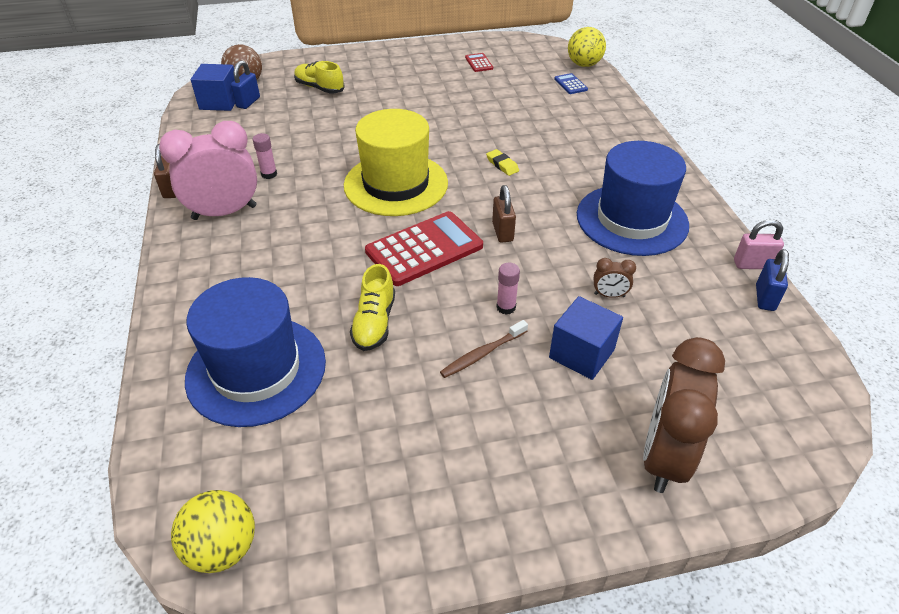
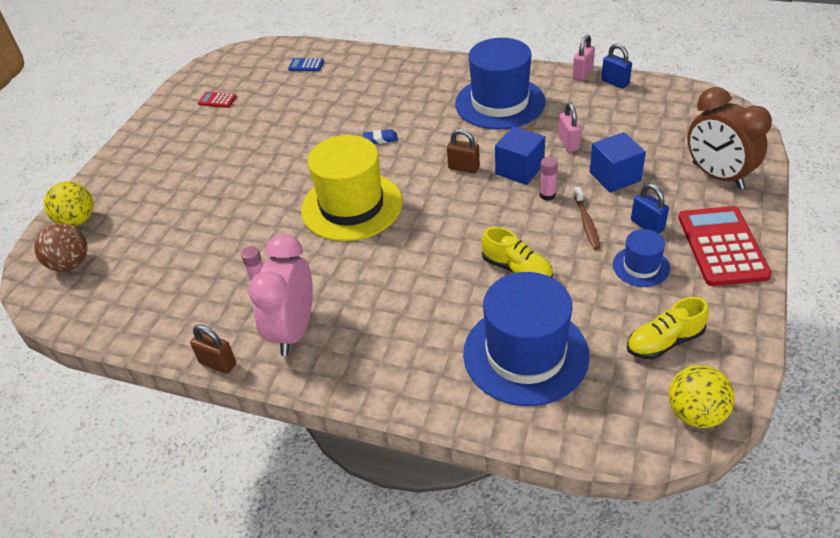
camera: 55 degrees left, 0 degrees up
(220, 102) = (86, 293): blue cube -> blue cube (519, 169)
(248, 102) = (112, 270): blue padlock -> blue padlock (647, 225)
(319, 88) = (144, 211): yellow shoe -> yellow shoe (664, 342)
(424, 249) = (451, 216): red calculator -> red calculator (722, 246)
(438, 425) = (641, 266): none -> blue hat
(502, 165) = (380, 139): yellow eraser -> blue eraser
(584, 64) = (285, 48): yellow ball -> yellow ball (77, 221)
(609, 295) = (568, 143): brown clock -> pink padlock

